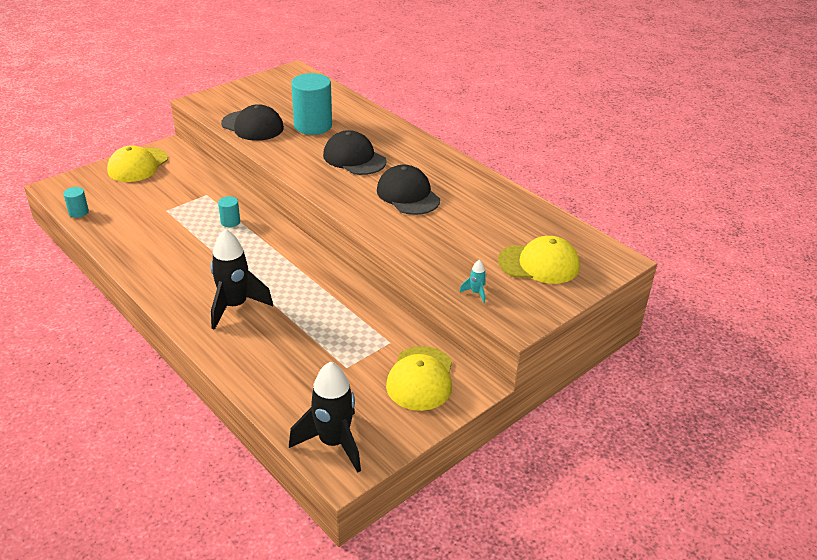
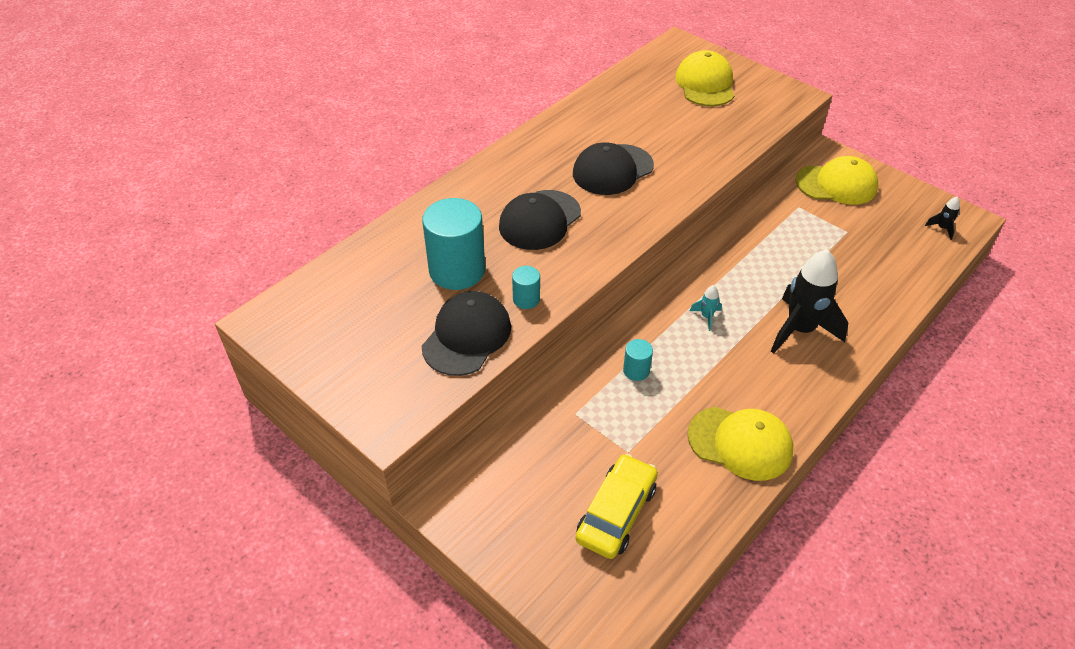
camera: 95 degrees left, 10 degrees up
(78, 212) = (665, 569): turquoise cylinder -> turquoise cylinder (526, 299)
(125, 200) = (616, 513): none -> yellow car
(138, 165) = (507, 530): yellow cap -> yellow cap (740, 443)
(333, 443) = (942, 228): black rocket -> black rocket, size x0.42
(476, 293) = (767, 118): turquoise rocket -> turquoise rocket (706, 317)

